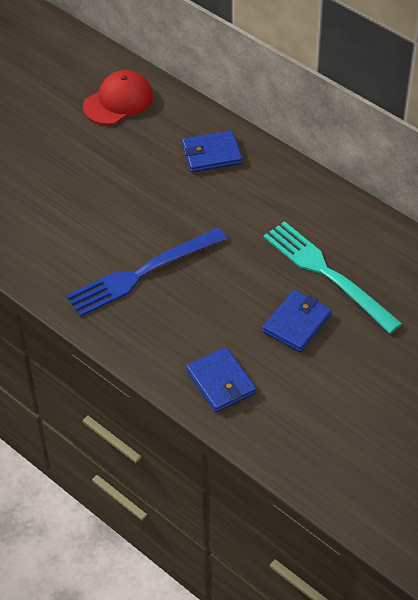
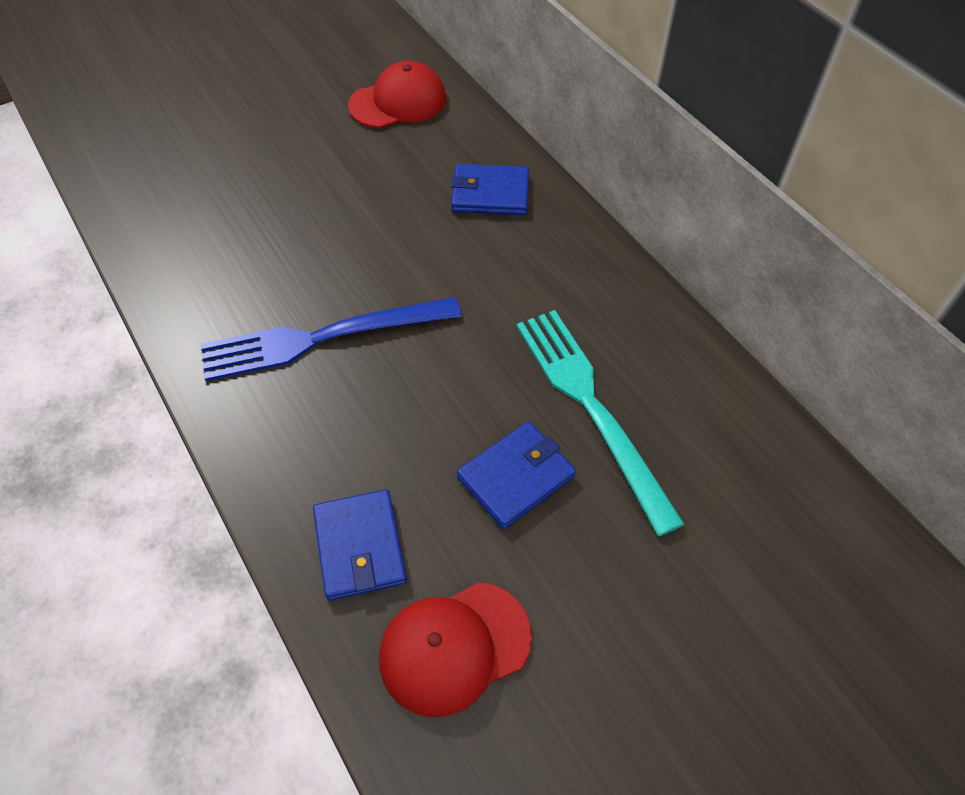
camera: 15 degrees right, 5 degrees up
(296, 417) = (454, 647): none -> red cap

